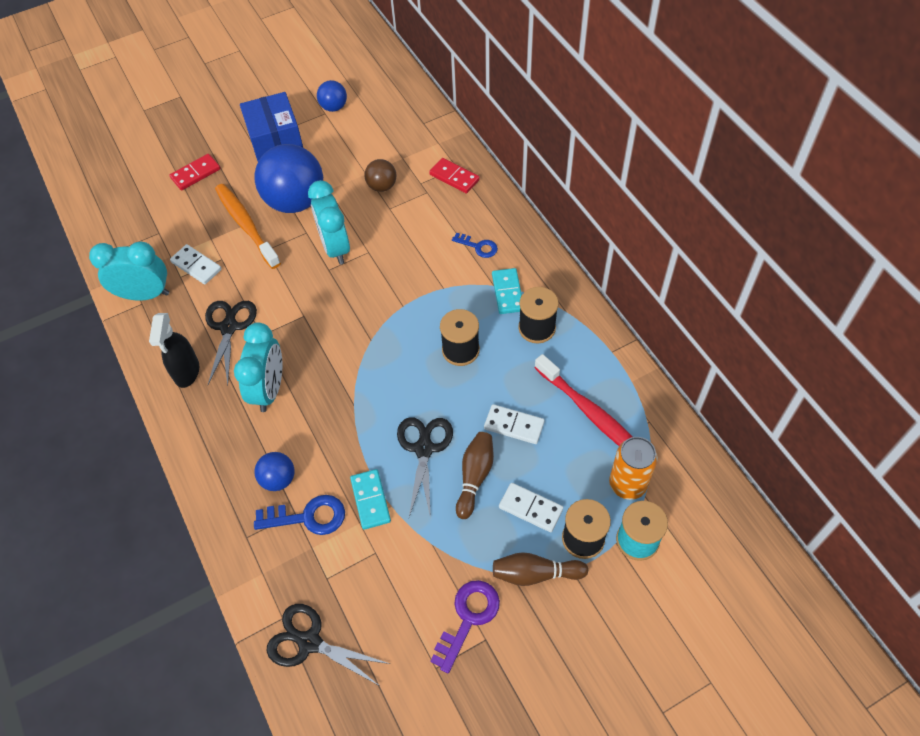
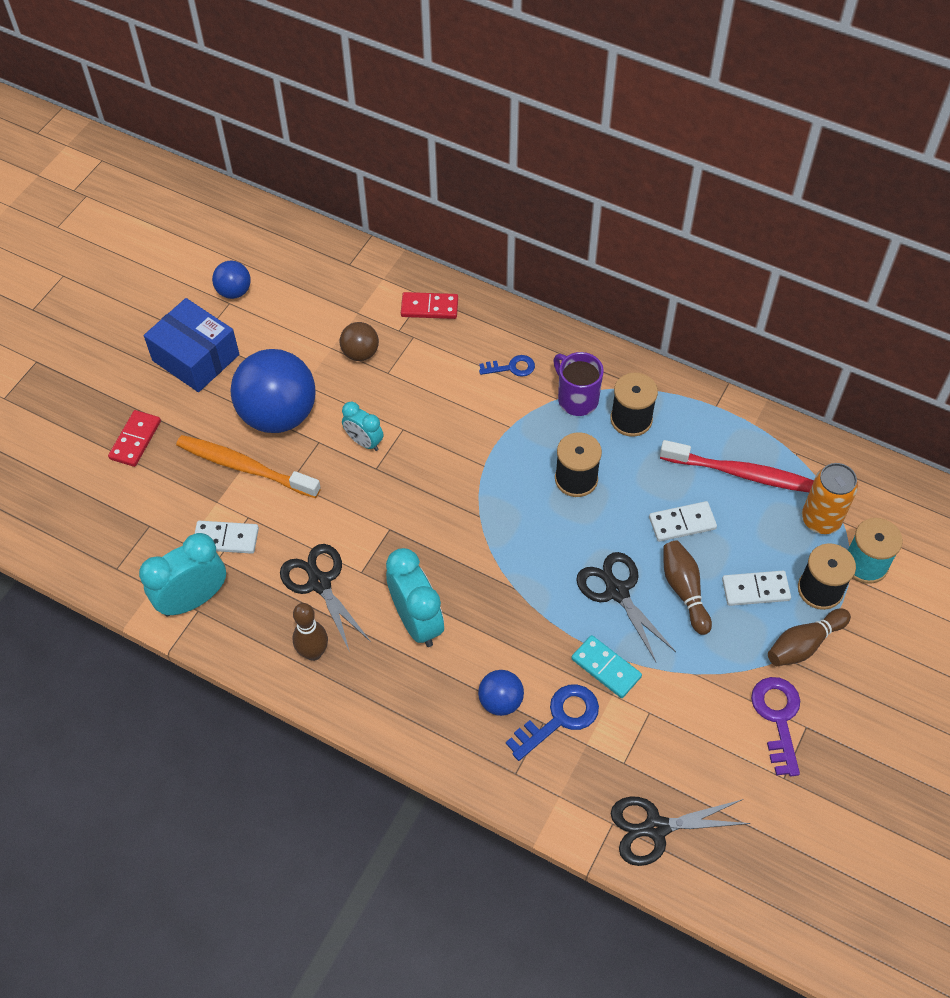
camera: 35 degrees left, 0 degrees up
(187, 372) = (313, 653): black spray bottle -> brown bowling pin
(335, 247) = (364, 442): turquoise clock -> turquoise clock, size x0.59
(507, 292) = (576, 399): turquoise domino -> purple mug

